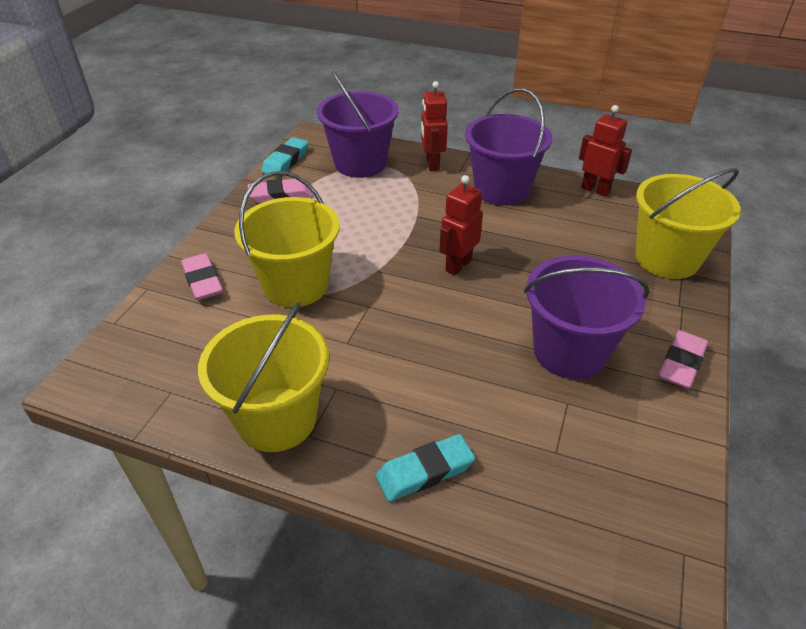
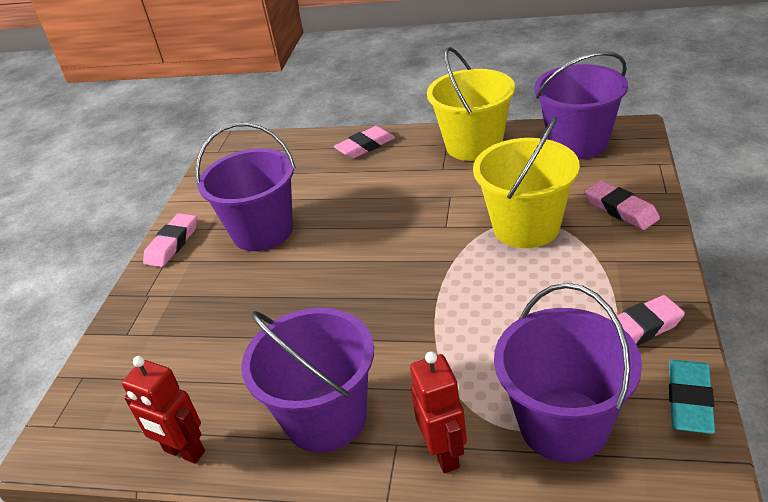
camera: 175 degrees right, 5 degrees down
(158, 379) = (578, 143): none -> purple bucket
(425, 471) = (365, 146): turquoise eraser -> pink eraser
(458, 265) = (369, 285): red robot -> none
(666, 258) = (134, 348): yellow bucket -> none

